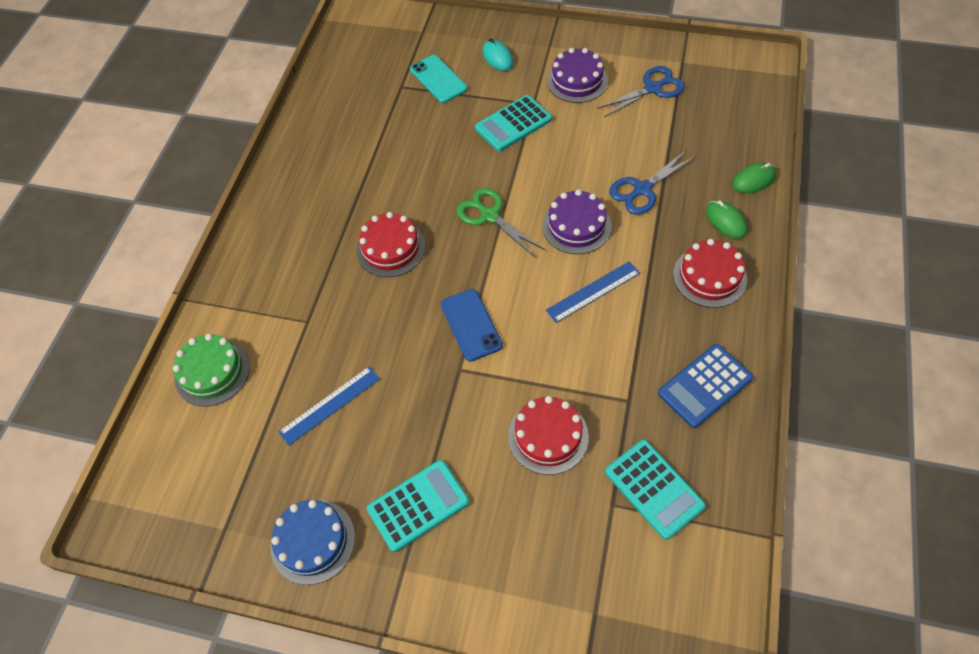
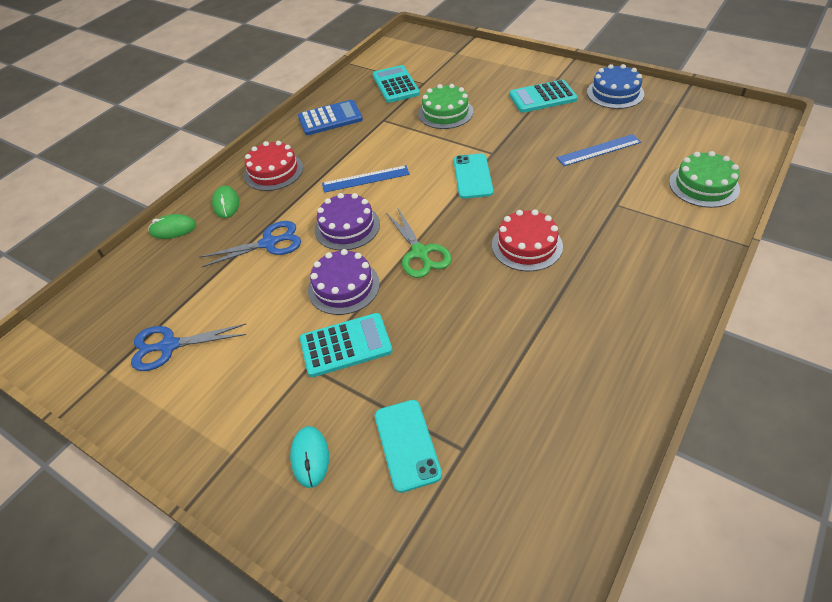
camera: 160 degrees left, 10 degrees down
(471, 325) = (472, 176): blue phone -> turquoise phone
(548, 436) = (445, 112): red cake -> green cake
(577, 80) = (238, 384): purple cake -> purple cake (343, 286)

